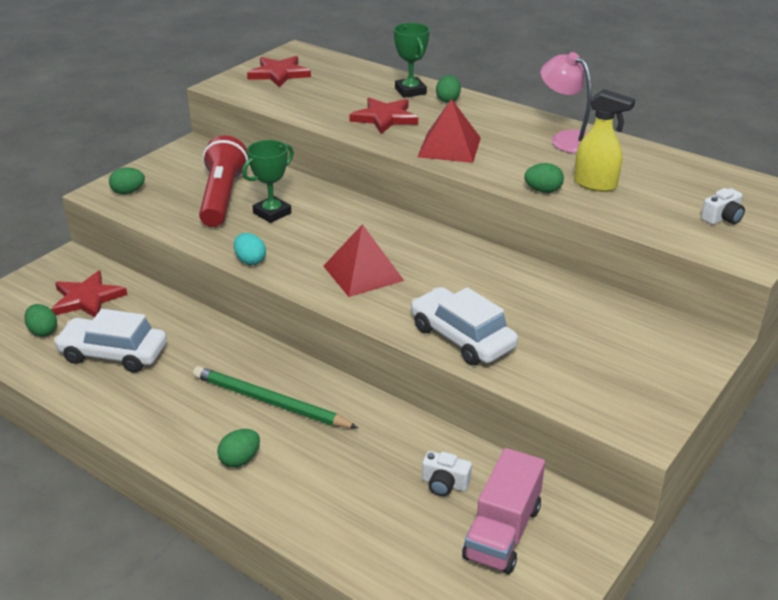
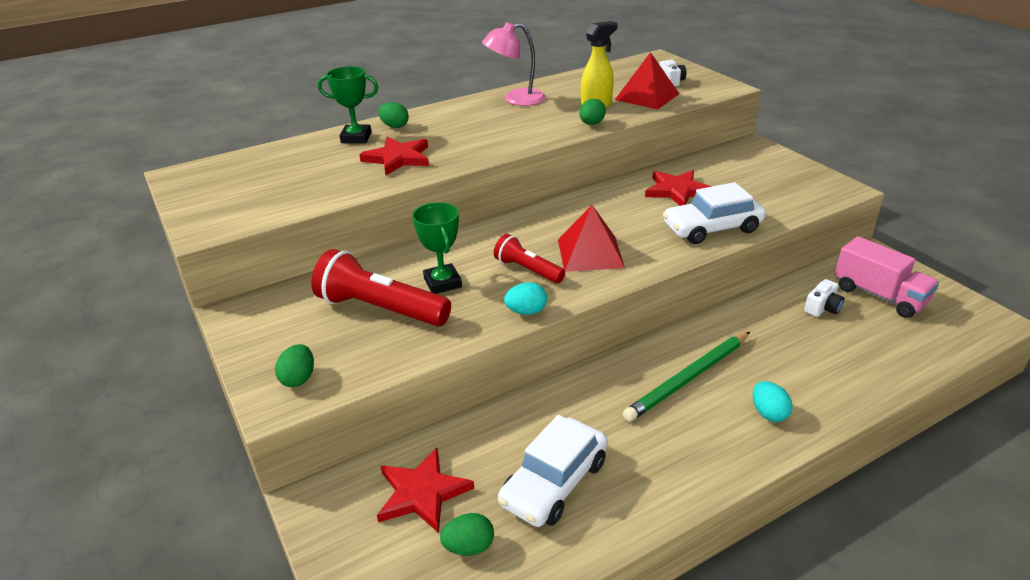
camera: 65 degrees left, 0 degrees up
(240, 460) = (768, 413): green egg -> turquoise egg
(279, 74) = (224, 193): red star -> red star (677, 191)
(314, 247) = (527, 270): none -> red flashlight
(449, 147) = (485, 142): red pyramid -> red pyramid (647, 96)

